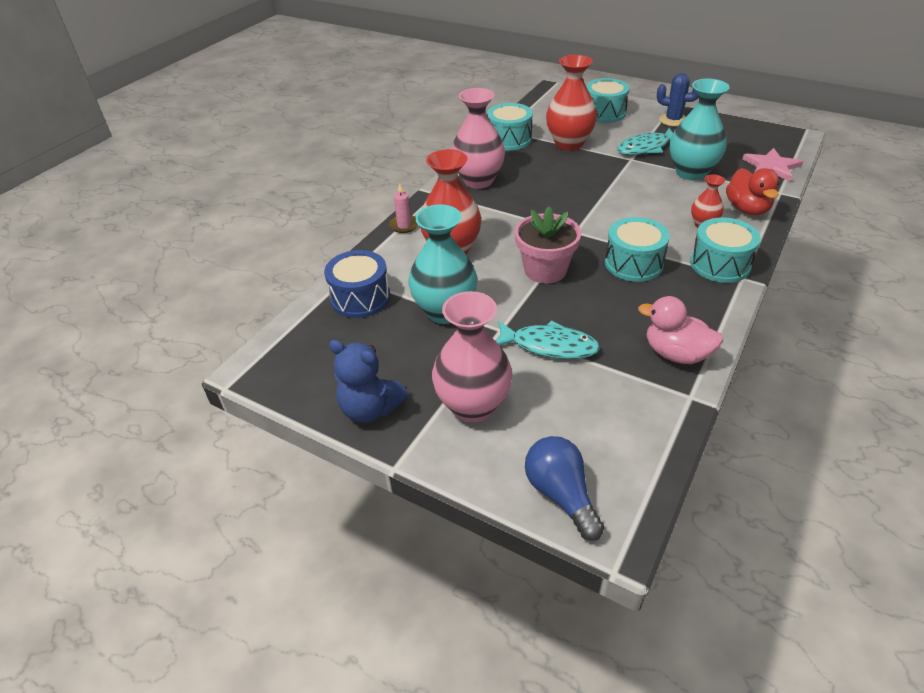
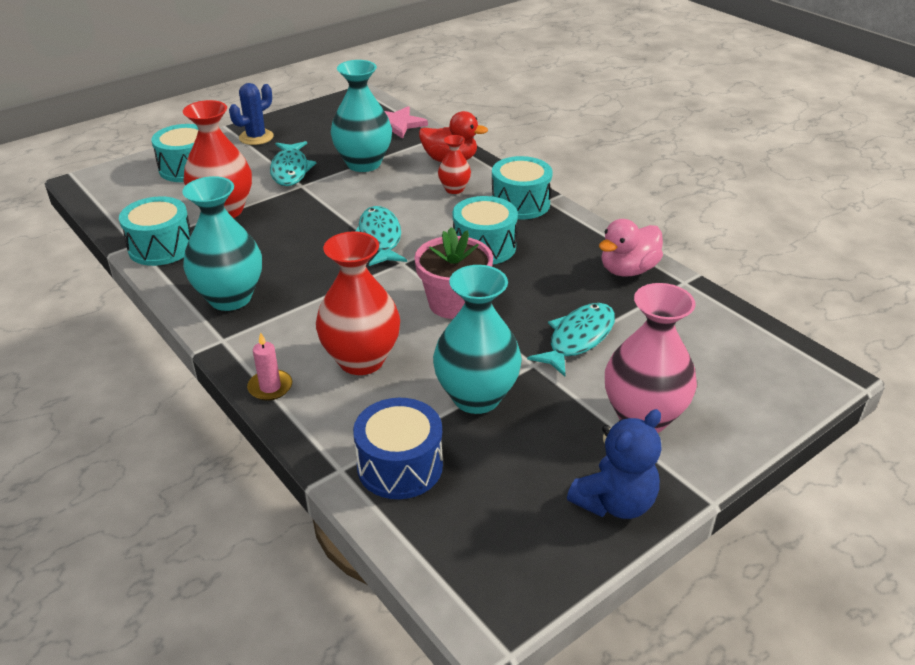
camera: 70 degrees left, 5 degrees down
(478, 181) = (230, 298): pink vase -> turquoise vase
(561, 494) = (777, 393): blue light bulb -> none
(597, 212) = (380, 238): none -> turquoise fish

